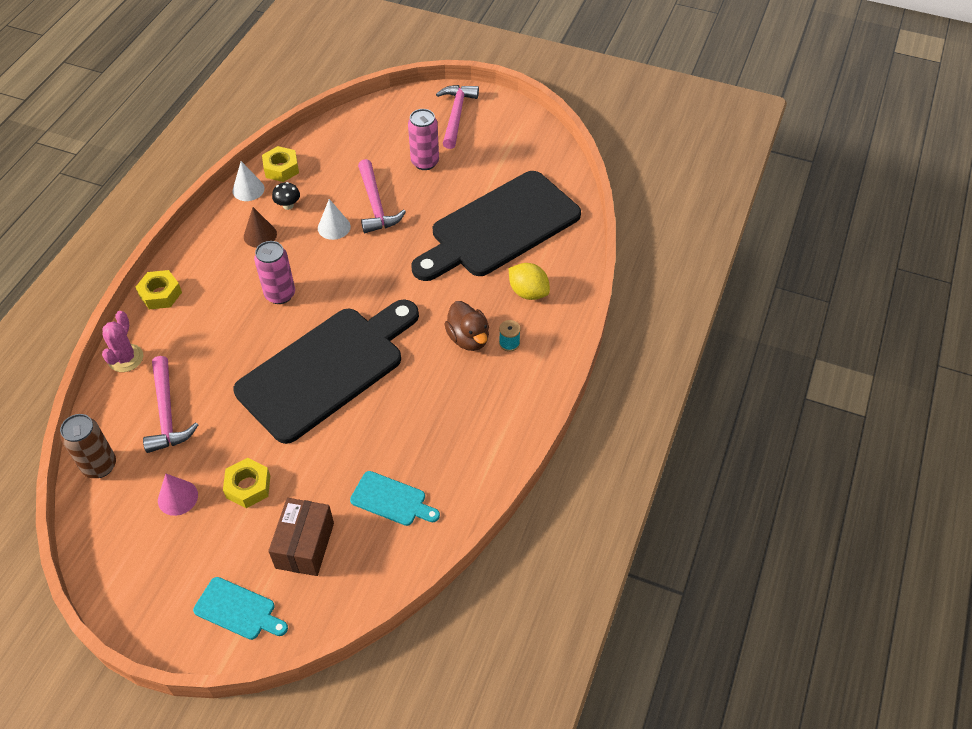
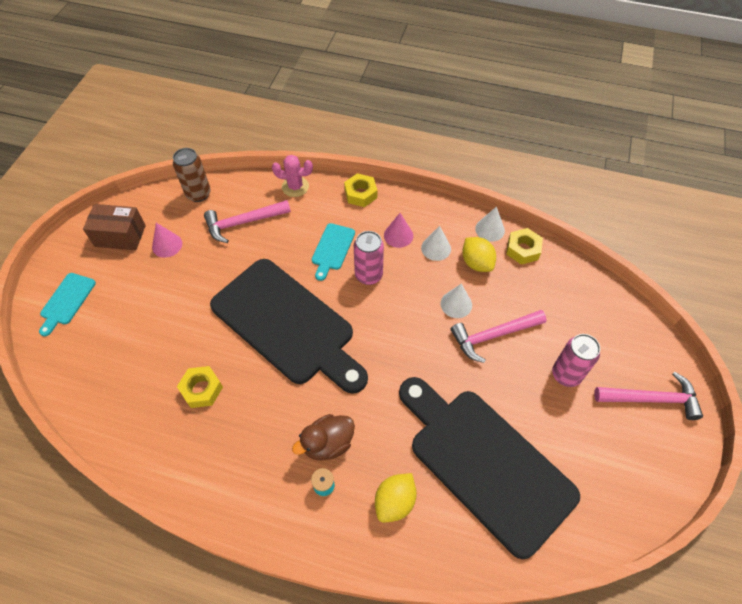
camera: 85 degrees right, 5 degrees up
(233, 265) = (398, 235): none -> pink cone
(248, 486) = (172, 288): yellow nut -> yellow nut (201, 389)
(260, 235) = (436, 248): brown cone -> white cone
(288, 205) = (476, 263): black mushroom -> yellow lemon
(304, 545) = (114, 336): brown box -> brown box (120, 236)
(391, 500) = (149, 395): turquoise cutting board -> turquoise cutting board (332, 249)

